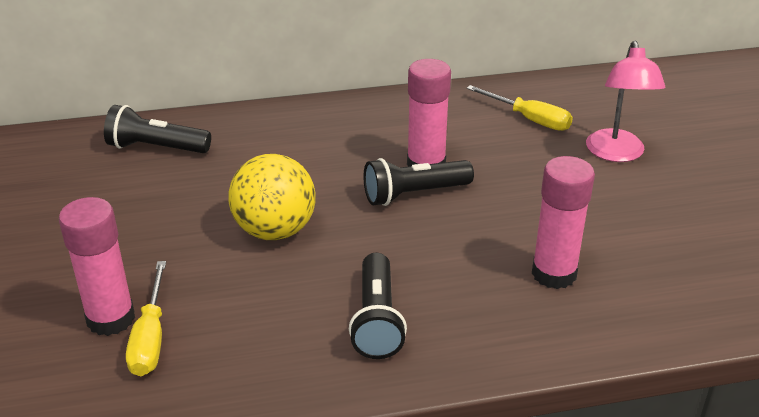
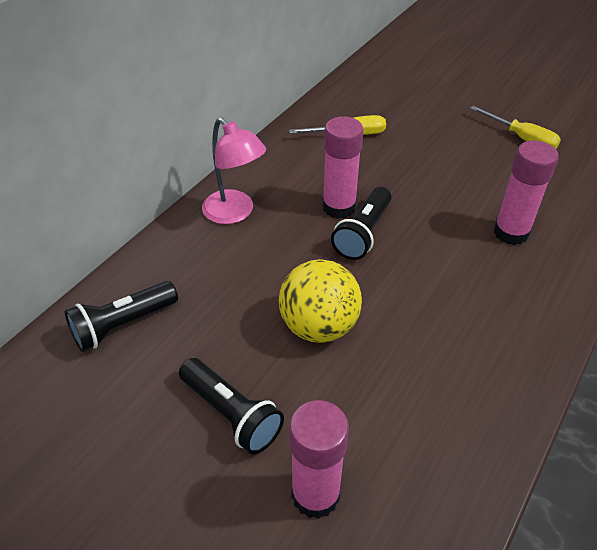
camera: 45 degrees left, 10 degrees up
(150, 338) = (366, 482): yellow screwdriver -> yellow screwdriver (521, 138)
(377, 320) = (475, 340): black flashlight -> black flashlight (231, 414)
(616, 154) = (427, 130): pink lamp -> pink lamp (235, 213)

